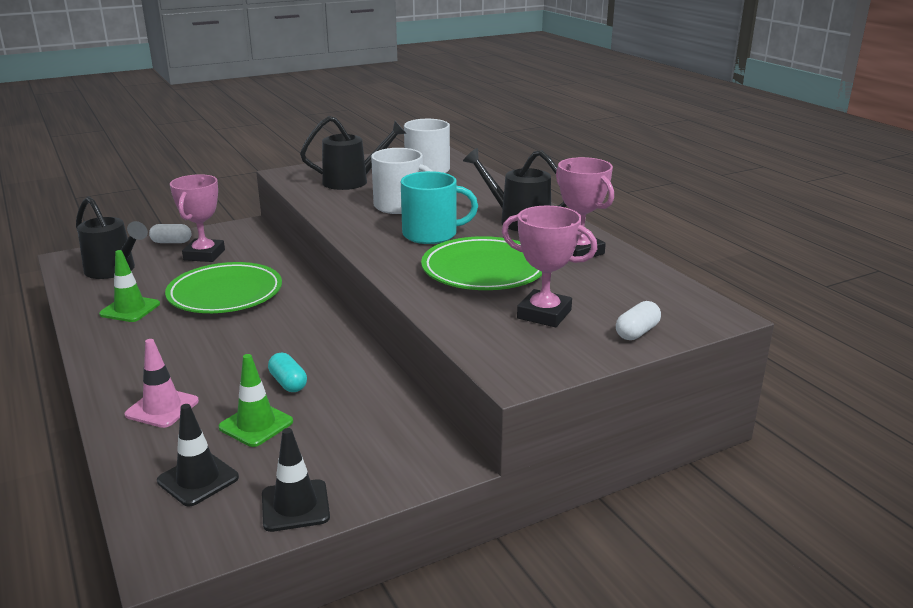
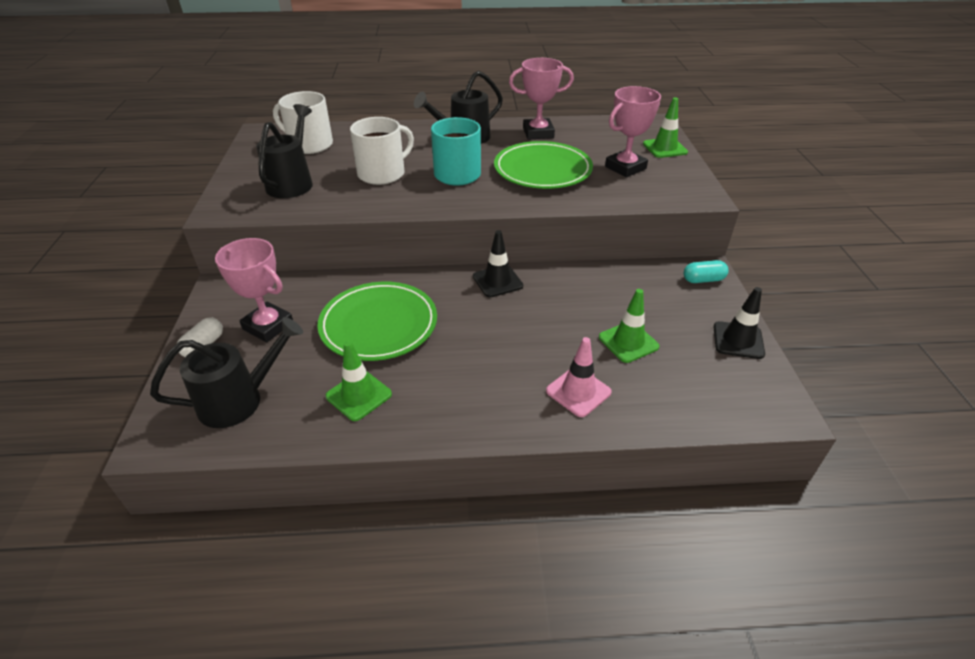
camera: 65 degrees left, 15 degrees up
(198, 479) = (693, 383): black traffic cone -> black traffic cone (497, 281)
(288, 383) = (573, 315): turquoise capsule -> turquoise capsule (703, 280)
(637, 332) = (664, 148): white capsule -> green traffic cone

